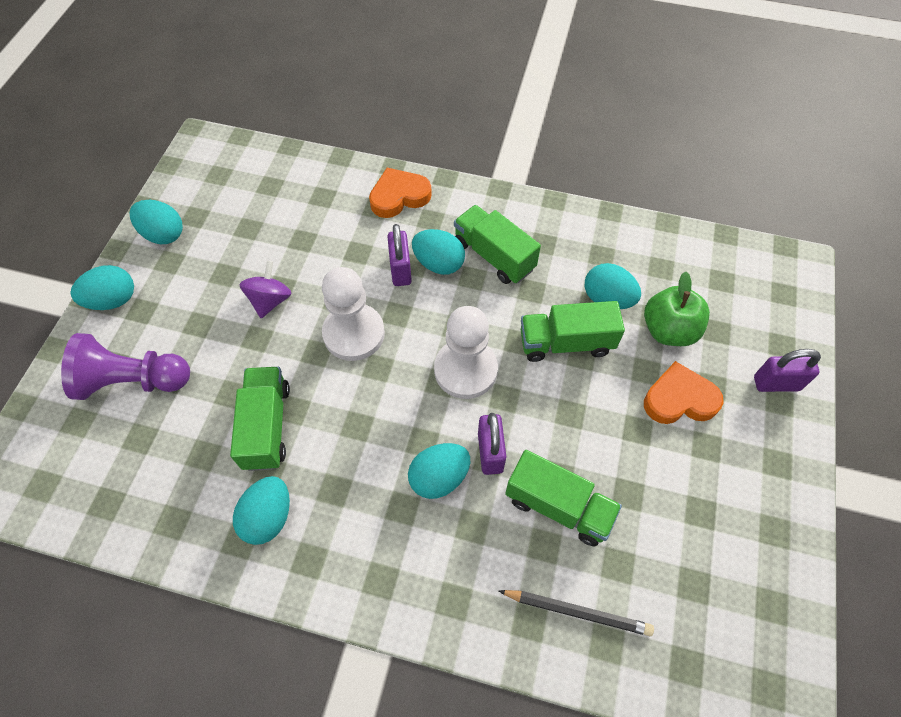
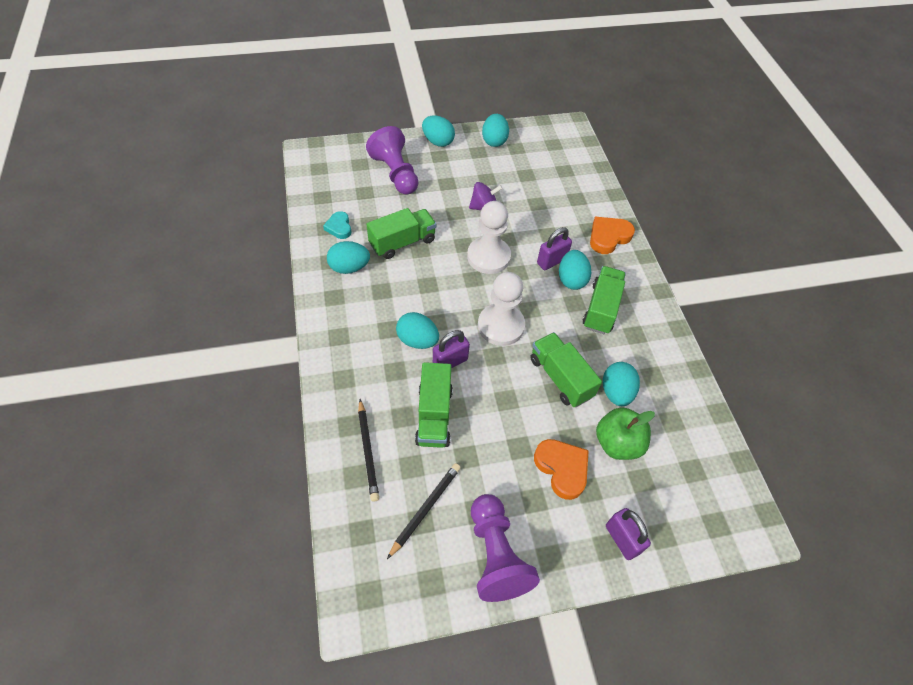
camera: 60 degrees right, 5 degrees down
(183, 502) = (339, 227): none -> turquoise heart
(399, 196) = (608, 237): orange heart -> orange heart turned 75 degrees counterclockwise
(680, 572) = (425, 508): none -> black pencil
(759, 518) = (495, 555): none -> purple pawn

